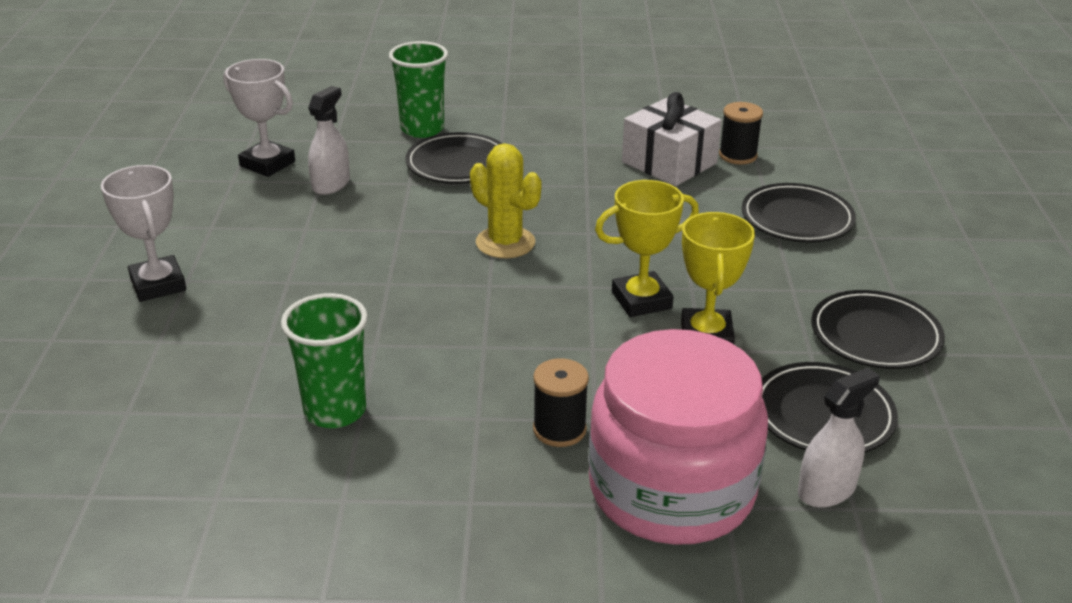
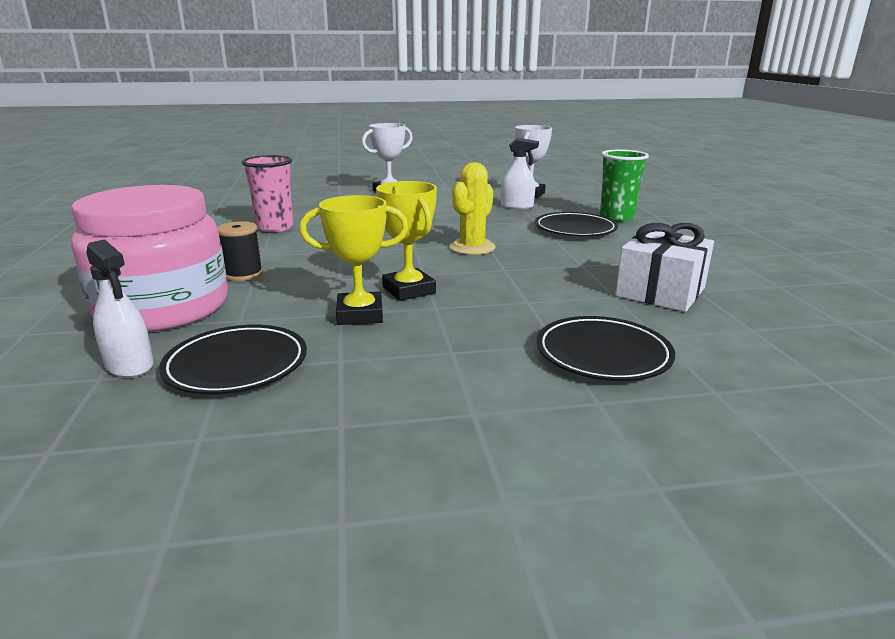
camera: 80 degrees right, 10 degrees down
(335, 411) = (275, 227): green cup -> pink cup
(737, 155) = (718, 322): black spool -> none
(875, 335) = (373, 397): black plate -> none

